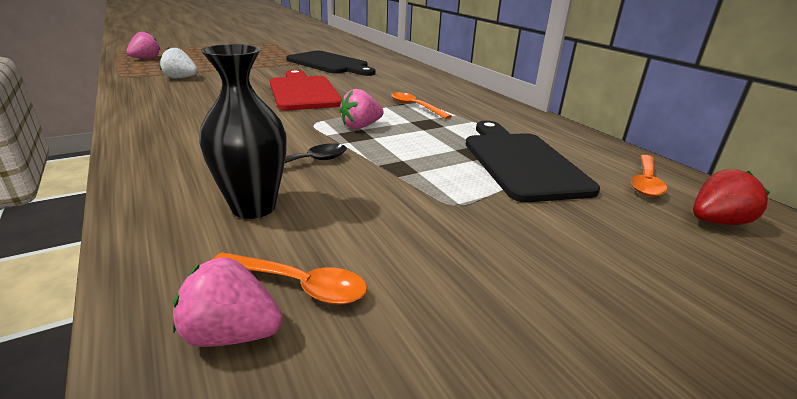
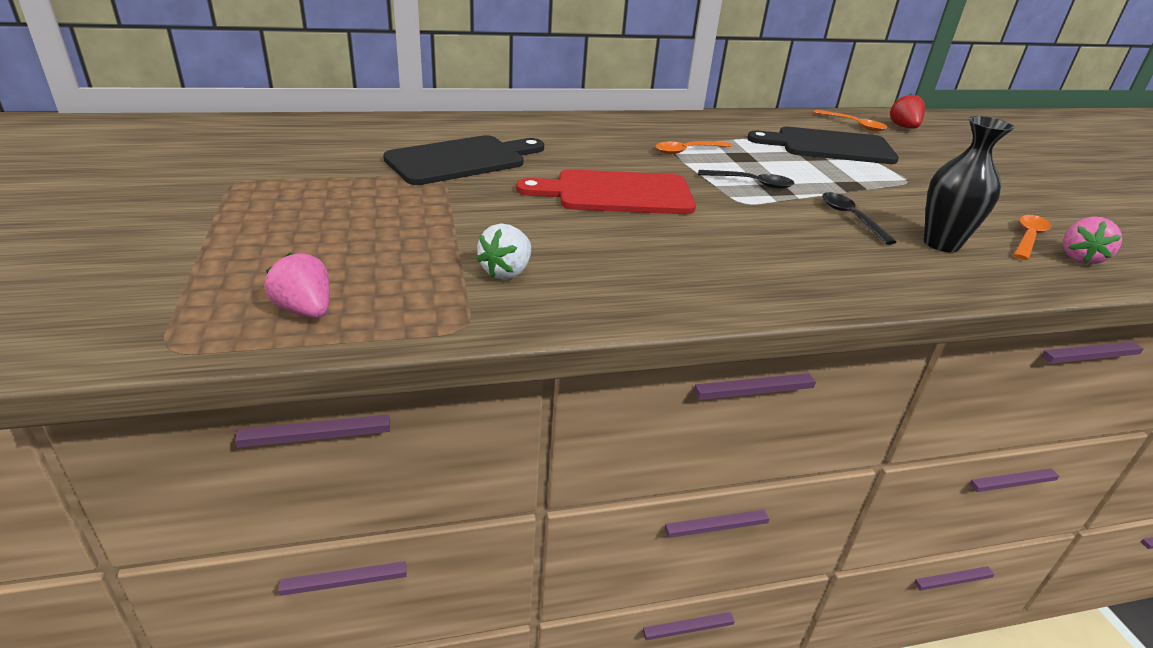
camera: 75 degrees left, 5 degrees up
(360, 126) = (751, 183): pink strawberry -> black spoon

